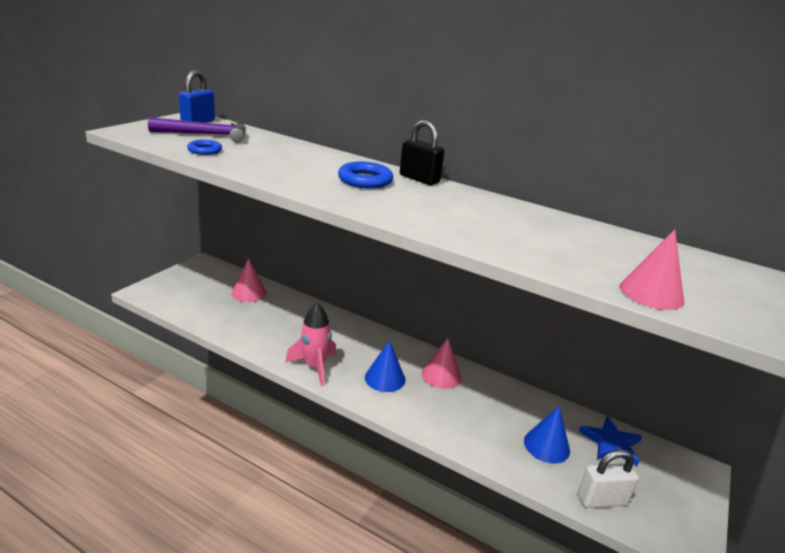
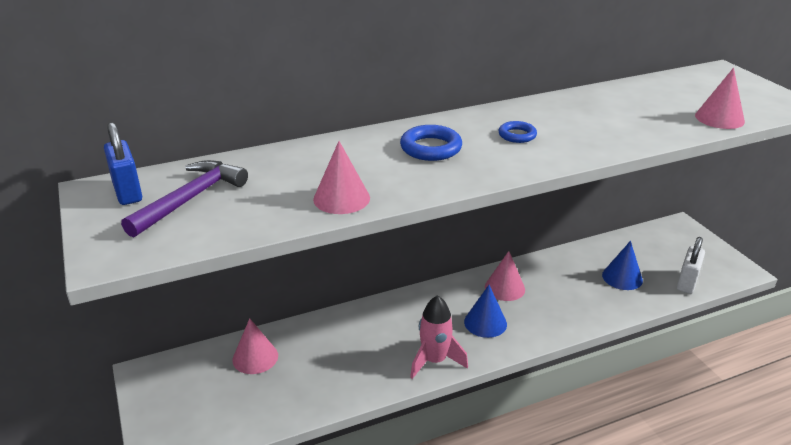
camera: 50 degrees left, 5 degrees up
(205, 150) = (253, 214): blue ring -> blue ring (517, 135)
(253, 167) = (341, 198): none -> pink cone
(419, 179) = (447, 121): black padlock -> none
(611, 443) = (636, 246): blue star -> none

